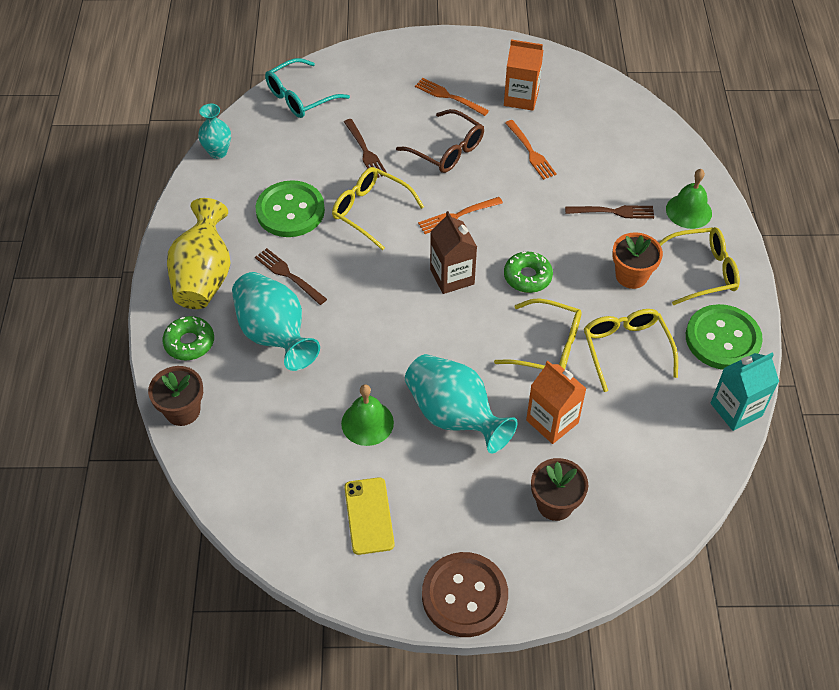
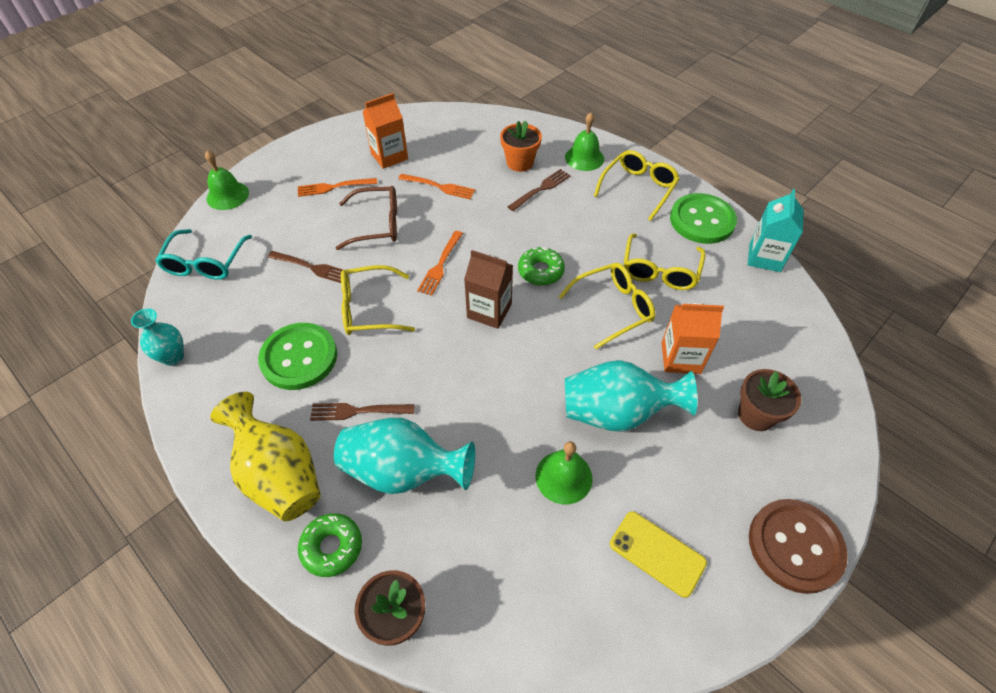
camera: 45 degrees left, 0 degrees up
(366, 52) = (227, 195): none -> green bell
(626, 349) = (660, 270): yellow glasses -> yellow glasses turned 105 degrees counterclockwise
(631, 276) = (603, 221): orange flower pot -> orange flower pot (520, 163)

